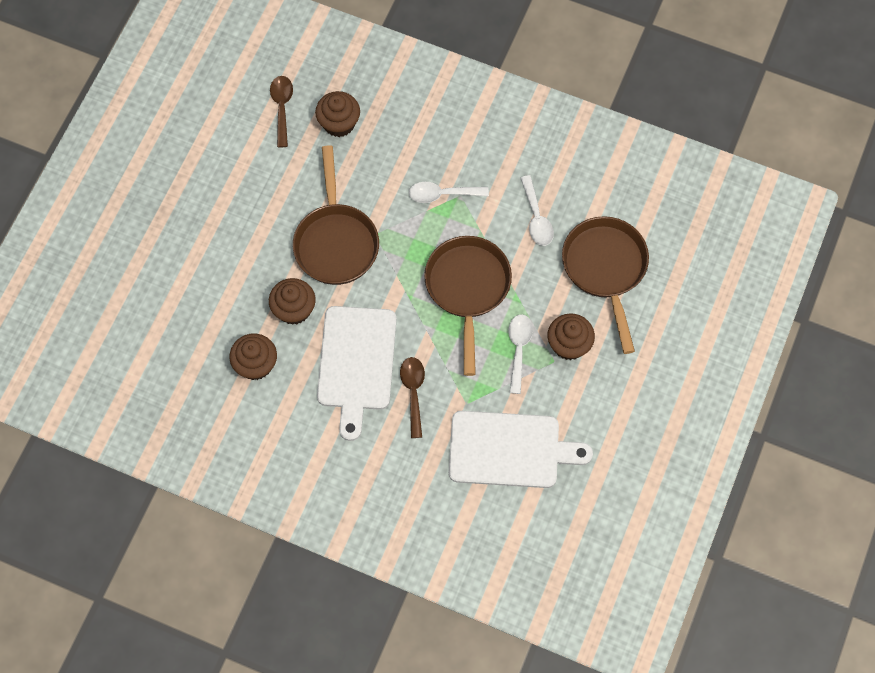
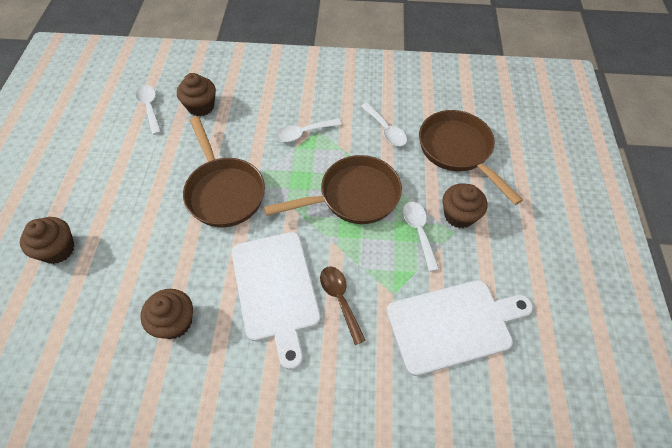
camera: 20 degrees left, 10 degrees down
(282, 108) = (150, 107): brown spoon -> white spoon
(294, 309) = (200, 259): brown cupcake -> brown cupcake (58, 249)
(467, 289) = (353, 196): brown pan -> brown pan turned 90 degrees clockwise

